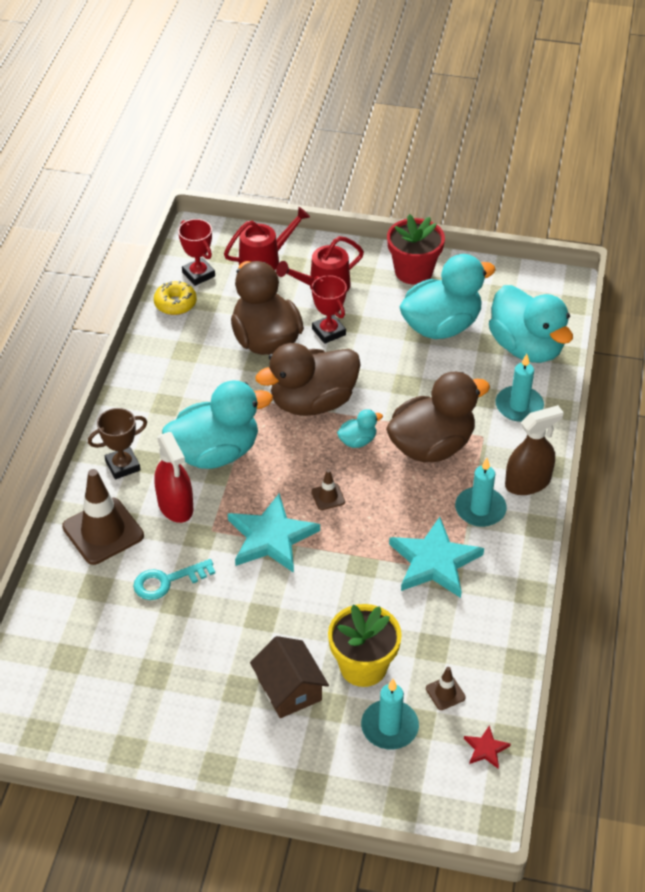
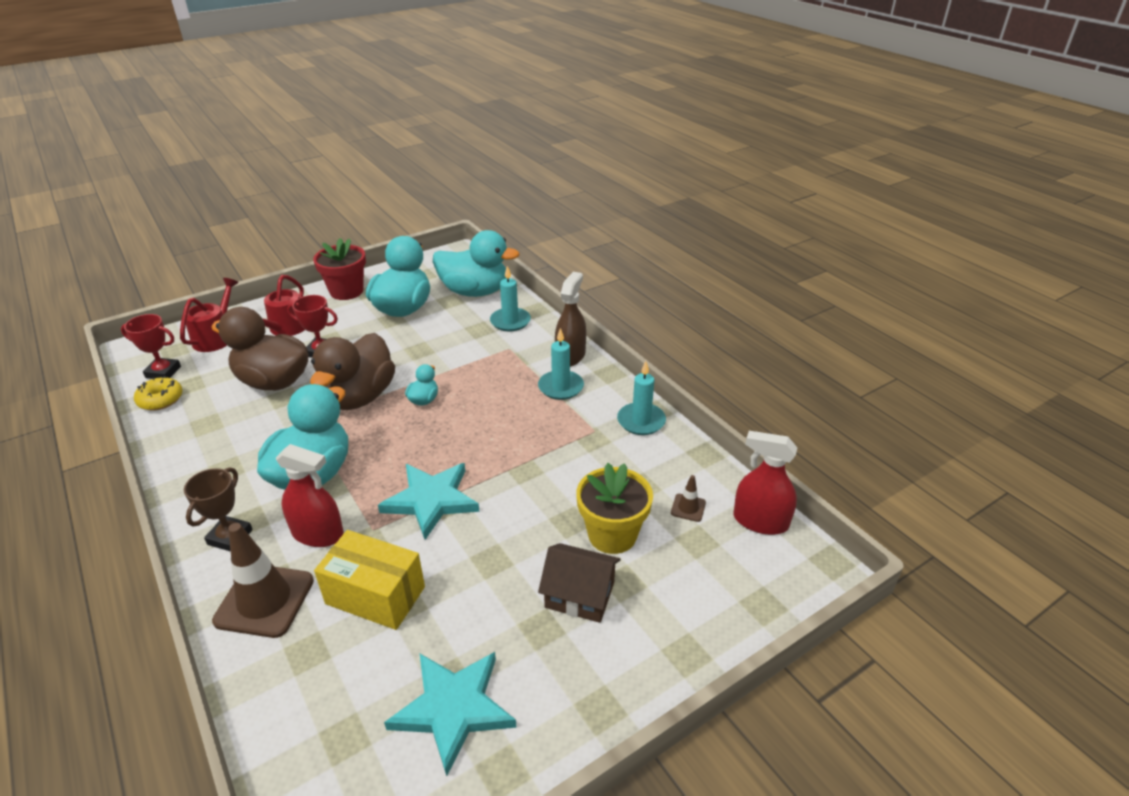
camera: 45 degrees left, 10 degrees down
(167, 581) = (375, 595): turquoise key -> yellow box
(328, 497) = (444, 446): brown traffic cone -> none
(389, 727) = (684, 560): turquoise candle -> turquoise candle (641, 421)
(431, 446) = (481, 373): brown duck -> none
(434, 561) = (572, 435): turquoise star -> turquoise star (453, 708)
(486, 749) = (760, 521): red star -> red spray bottle

